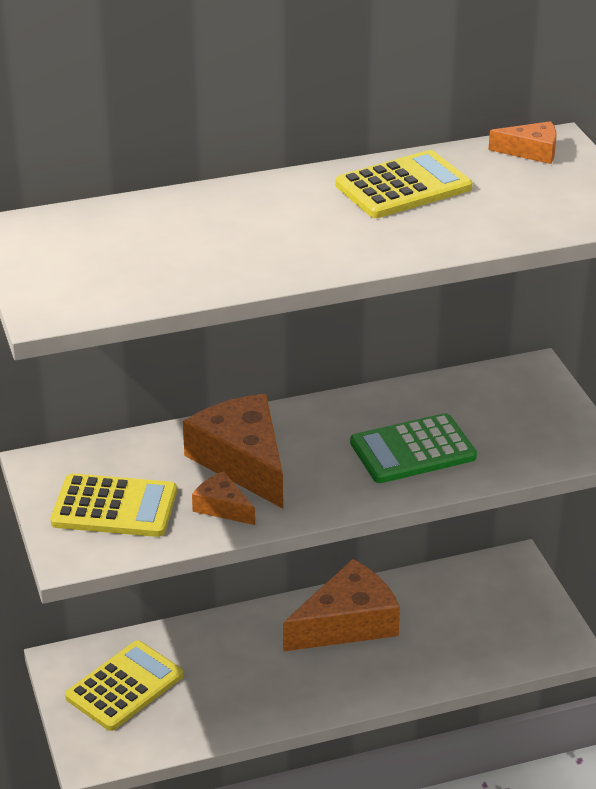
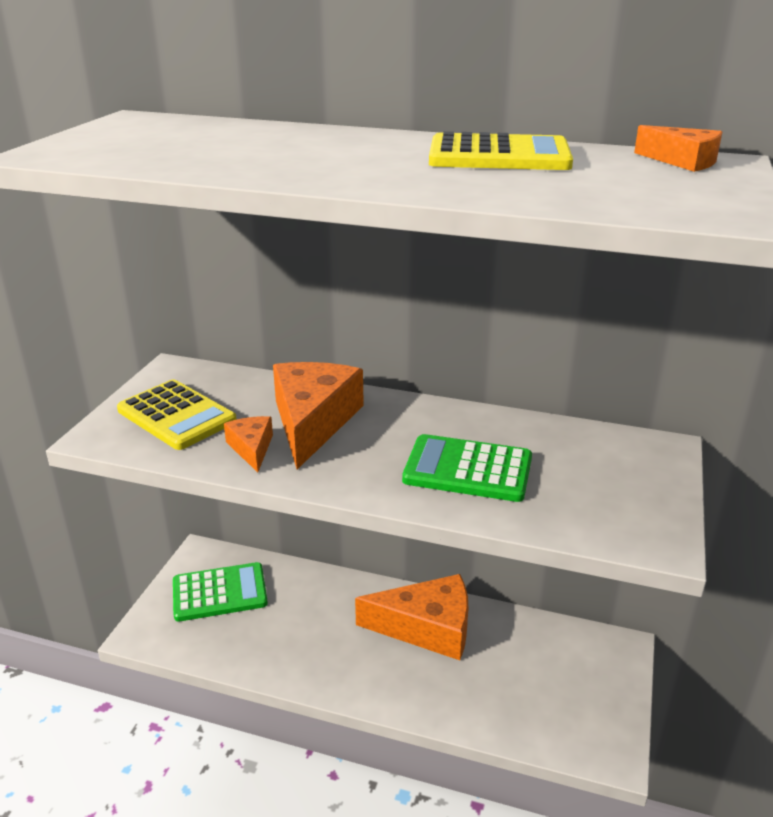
camera: 35 degrees right, 5 degrees down
(124, 687) = (219, 593): yellow calculator -> green calculator

